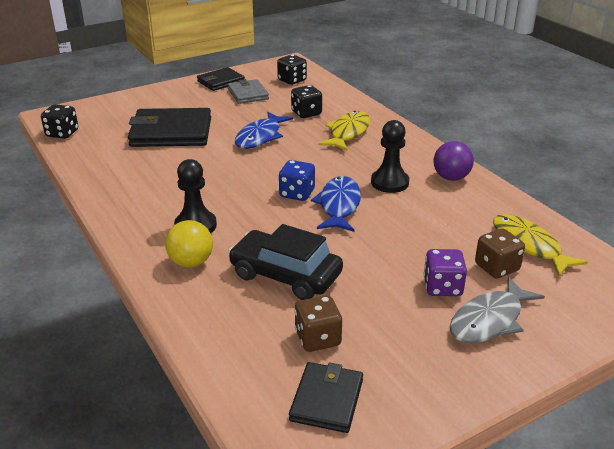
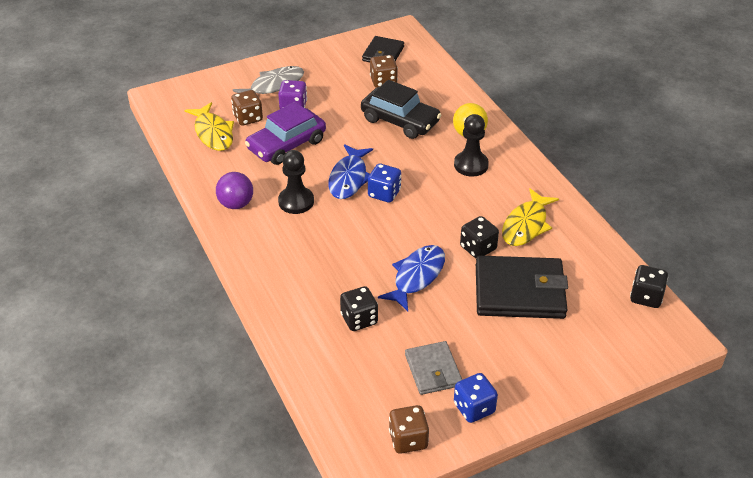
camera: 175 degrees left, 10 degrees up
(221, 81) = (474, 408): black wallet -> blue dice
(265, 70) = (408, 439): none -> brown dice
(292, 80) = (369, 404): black dice -> black dice (478, 248)
(348, 133) = (316, 278): yellow fish -> yellow fish (526, 225)
(427, 236) = (286, 145): none -> purple car

